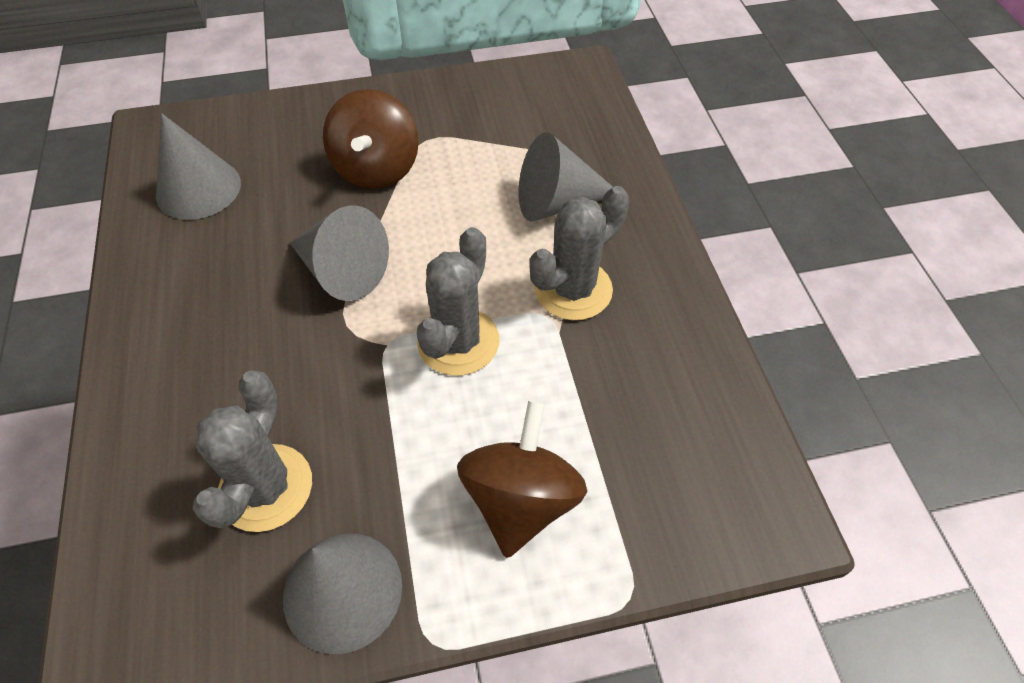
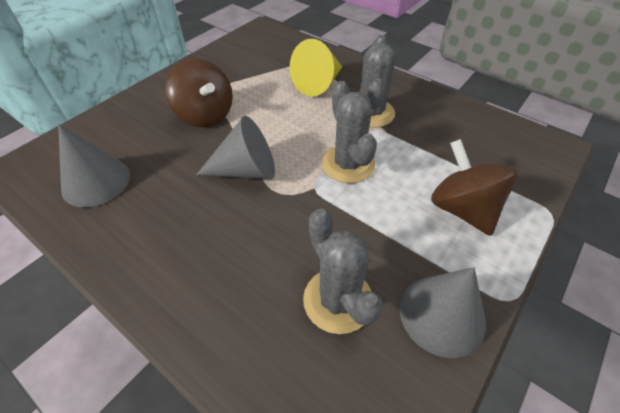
camera: 40 degrees left, 5 degrees down
(557, 202) = (318, 84): grey cone -> yellow cone

